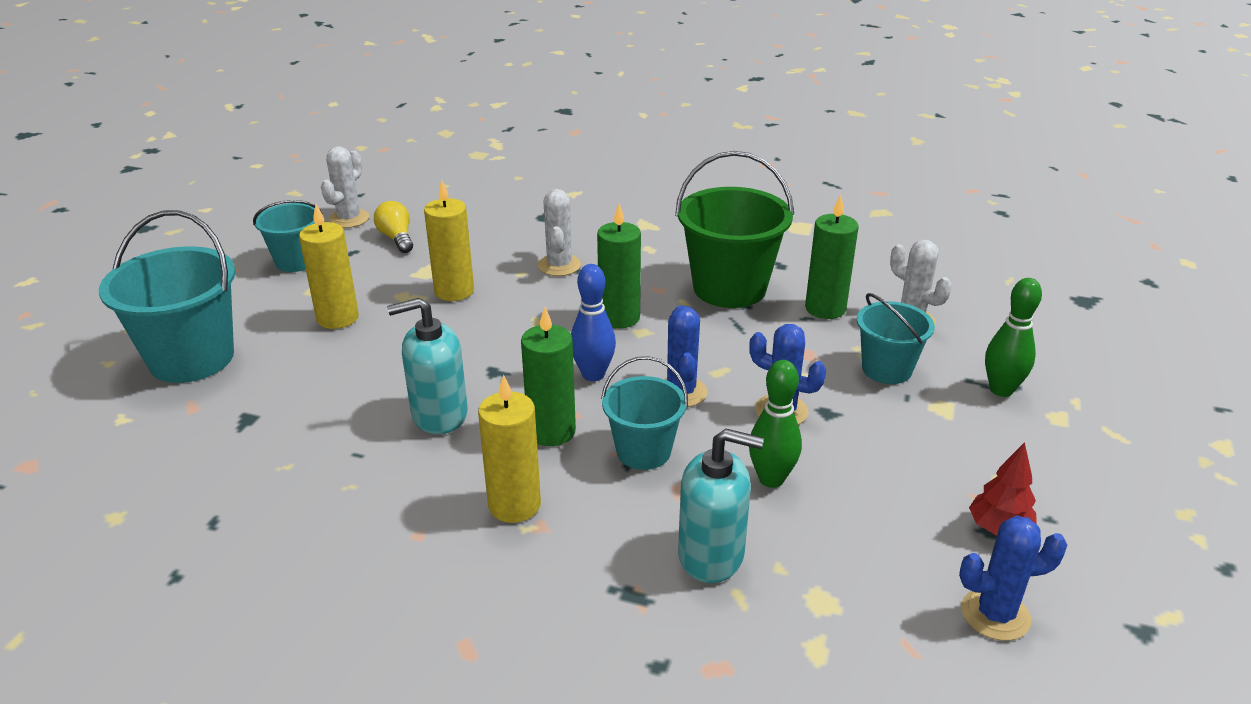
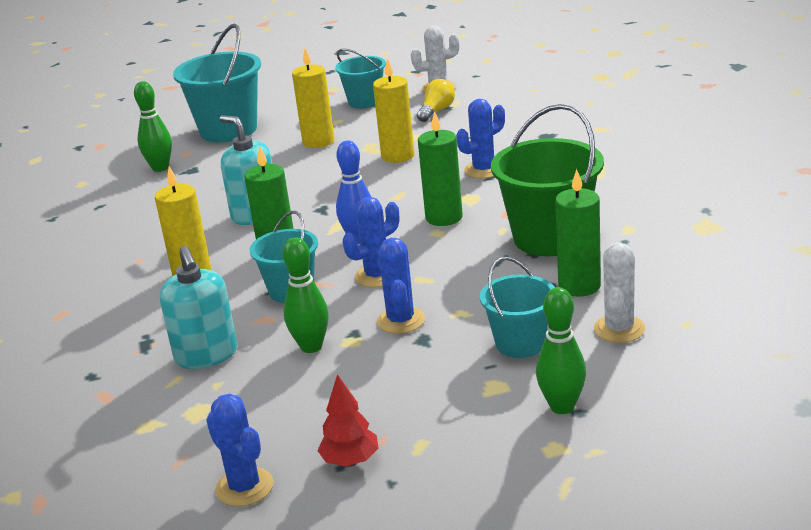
camera: 60 degrees right, 5 degrees down
(196, 439) = (160, 168): none -> green bowling pin
(559, 265) = (483, 170): white cactus -> blue cactus

